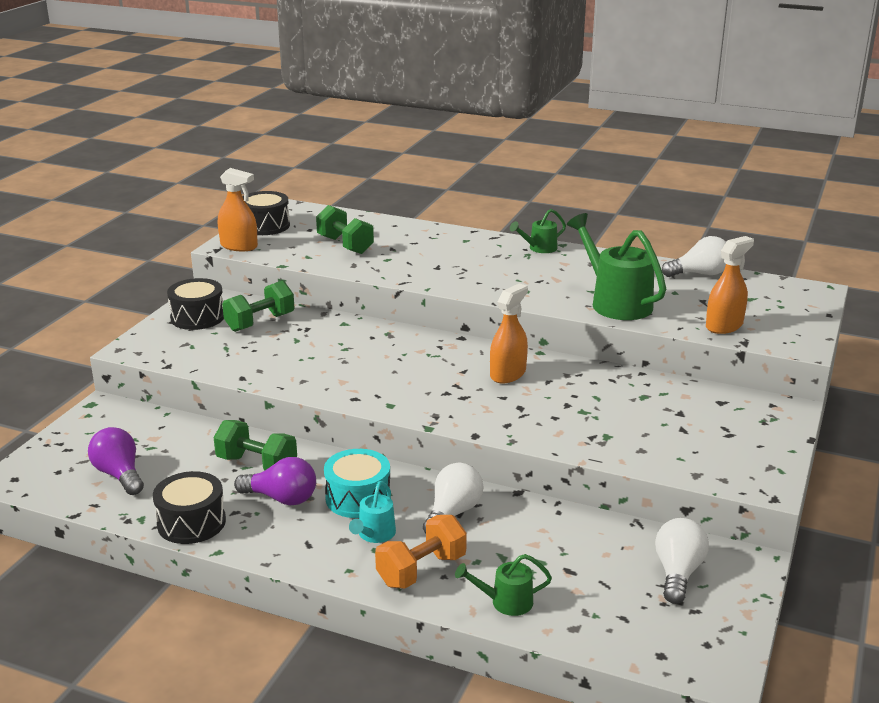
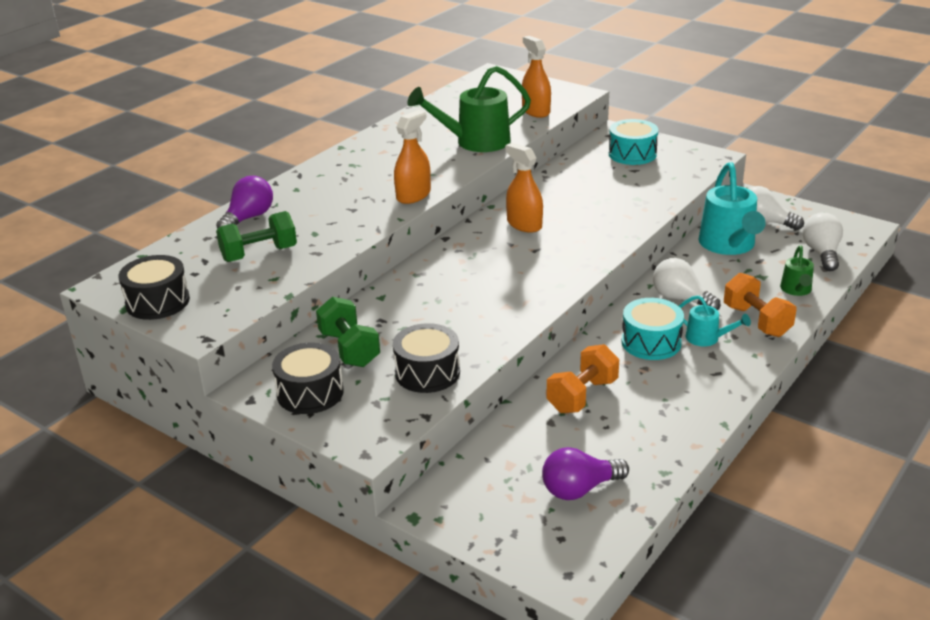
camera: 75 degrees left, 5 degrees up
(191, 522) = (676, 439): black drum -> black drum (427, 372)
(239, 246) = (209, 322): orange spray bottle -> orange spray bottle (413, 195)
(257, 464) = (582, 396): green dumbbell -> orange dumbbell
(282, 498) = (644, 383): purple light bulb -> purple light bulb (248, 218)
(539, 248) = (342, 158): green watering can -> none
(596, 544) = (729, 246): none -> turquoise watering can
(700, 274) = (439, 104): white light bulb -> white light bulb (821, 253)
(728, 425) = (632, 154): none -> turquoise drum

